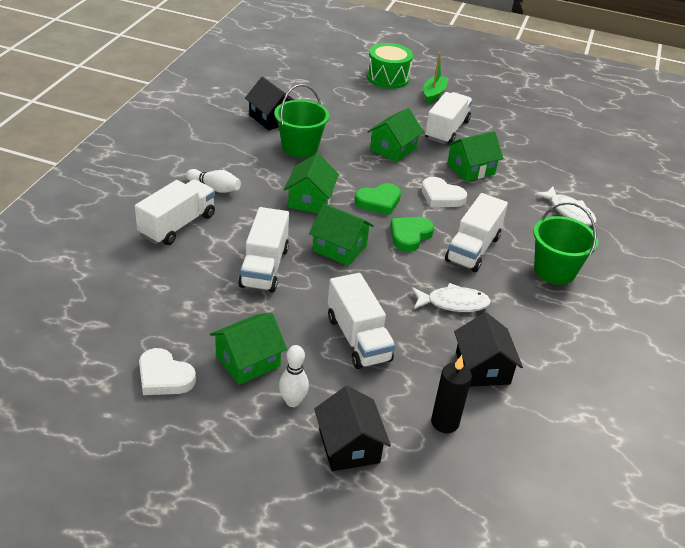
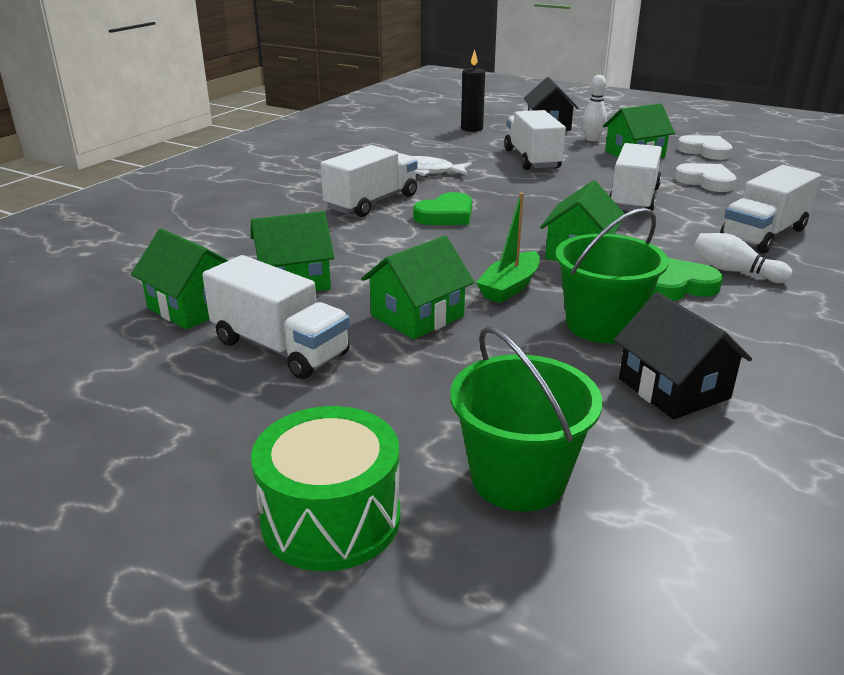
camera: 165 degrees left, 10 degrees down
(339, 248) = (541, 209): green house -> green house (193, 307)
(379, 202) = (475, 247): green heart -> green heart (677, 286)
(434, 94) = (231, 448): green boat -> green boat (510, 287)
(441, 196) = (374, 249): white heart -> white heart (706, 181)
(446, 130) = (280, 348): white truck -> white truck turned 90 degrees counterclockwise
(482, 368) = (424, 144): black house -> none
(554, 270) = (289, 185): green bucket -> green bucket (518, 478)
(569, 211) = (198, 227): white fish -> none

